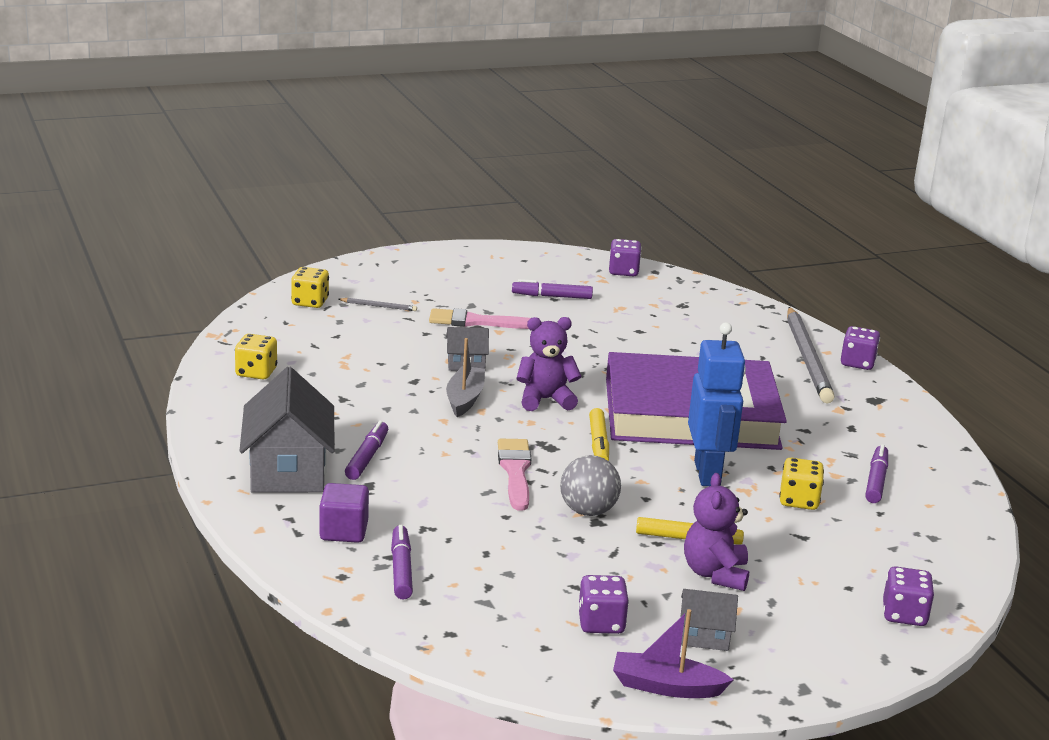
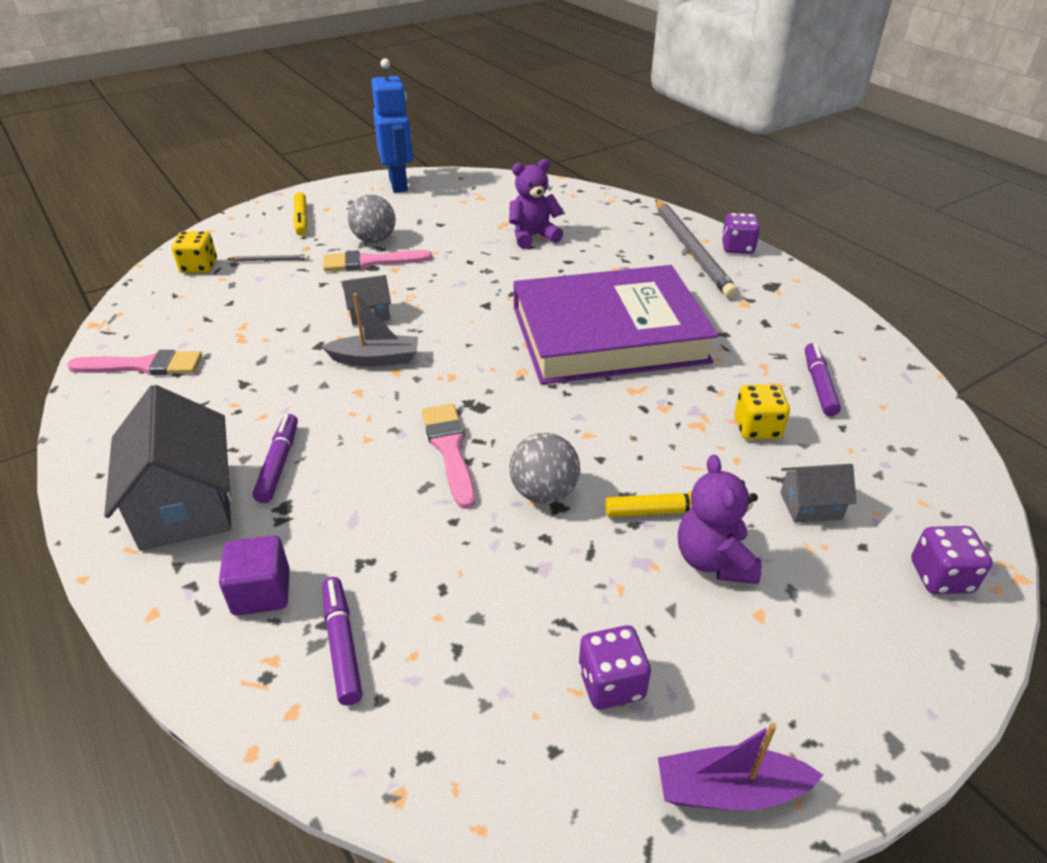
camera: 10 degrees left, 15 degrees up
(256, 372) = (143, 366): yellow dice -> pink brush
(465, 399) = (376, 359): grey boat -> grey boat turned 90 degrees clockwise
(484, 303) = (374, 240): none -> grey ball
(545, 400) = (459, 344): purple teddy bear -> purple teddy bear (533, 236)
(552, 296) = (437, 222): purple marker -> none
(598, 444) = (528, 392): yellow marker -> yellow marker (301, 220)
(623, 271) = (496, 186): purple dice -> none
(704, 636) = (741, 675): grey house -> grey house (810, 506)
(708, 474) = (652, 410): blue robot -> blue robot (399, 184)

